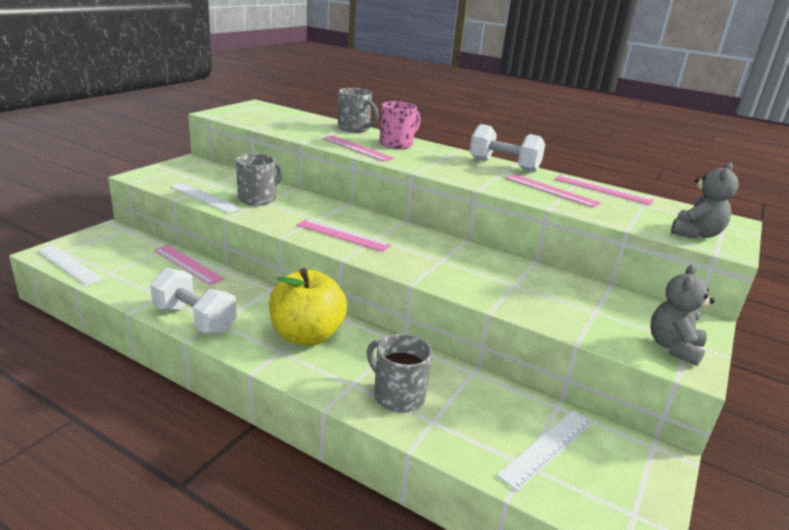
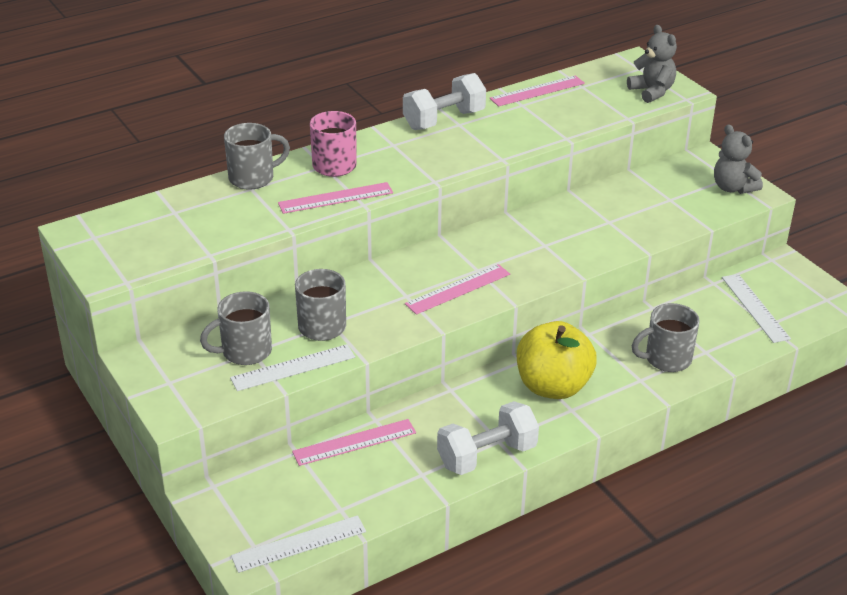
camera: 60 degrees left, 10 degrees up
(214, 183) = (245, 351): none -> grey mug
(551, 190) = (526, 120): pink ruler -> none

